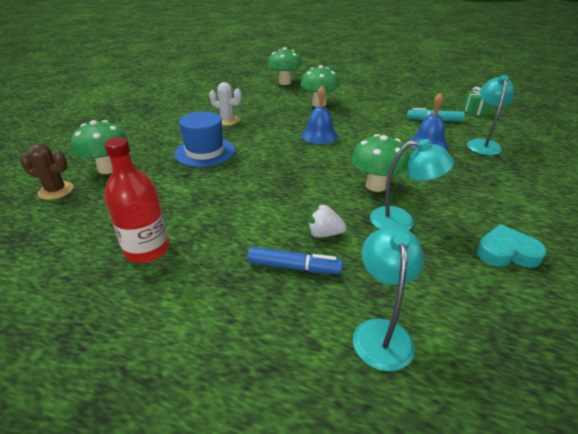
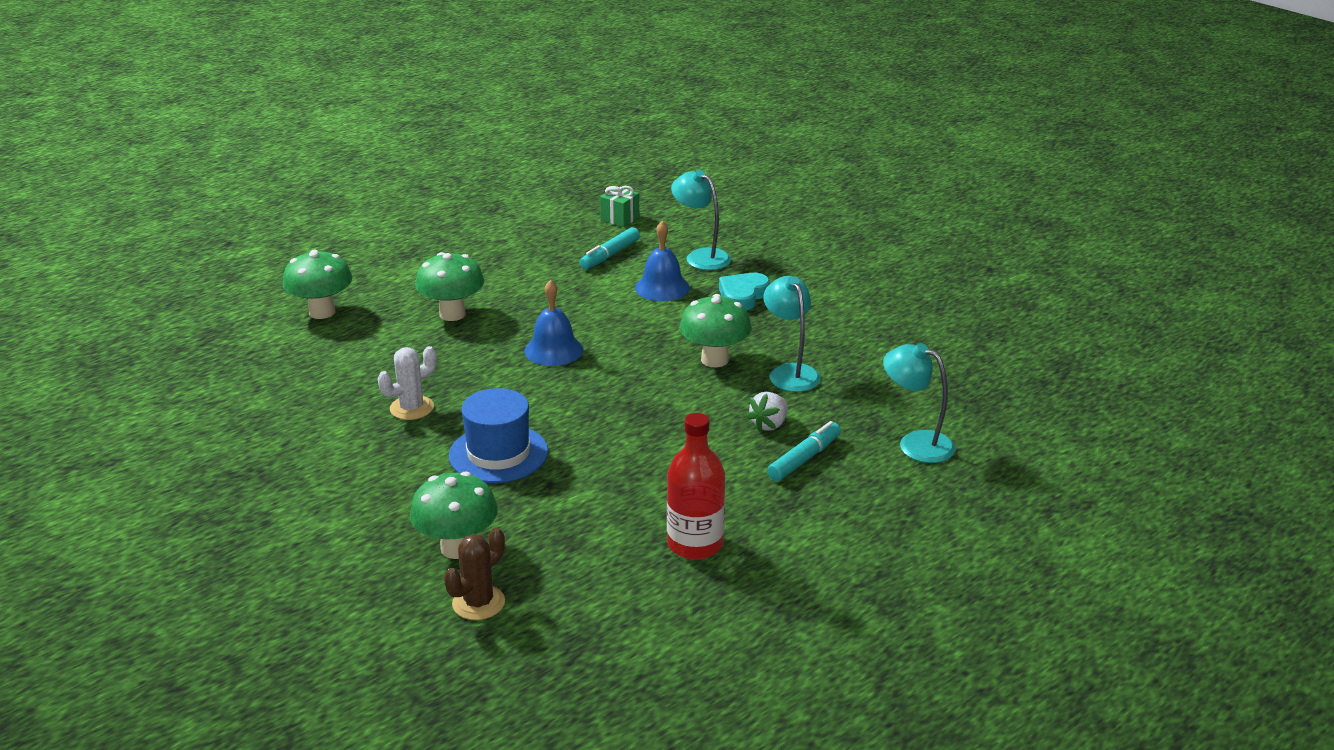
camera: 60 degrees left, 5 degrees down
(294, 267) = (804, 459): blue marker -> turquoise marker
(401, 221) = (790, 372): turquoise lamp -> turquoise lamp turned 60 degrees counterclockwise
(506, 252) = (879, 342): turquoise heart -> turquoise heart (743, 296)

